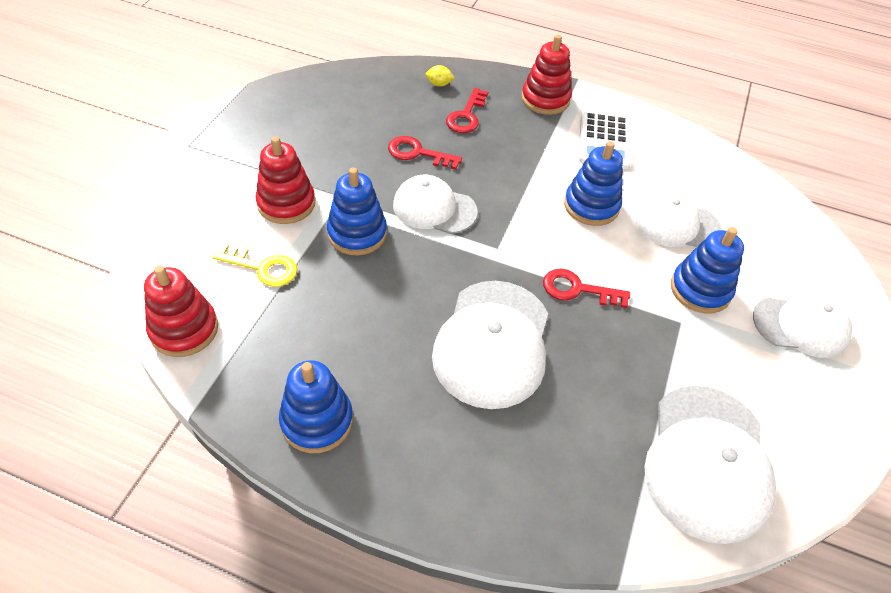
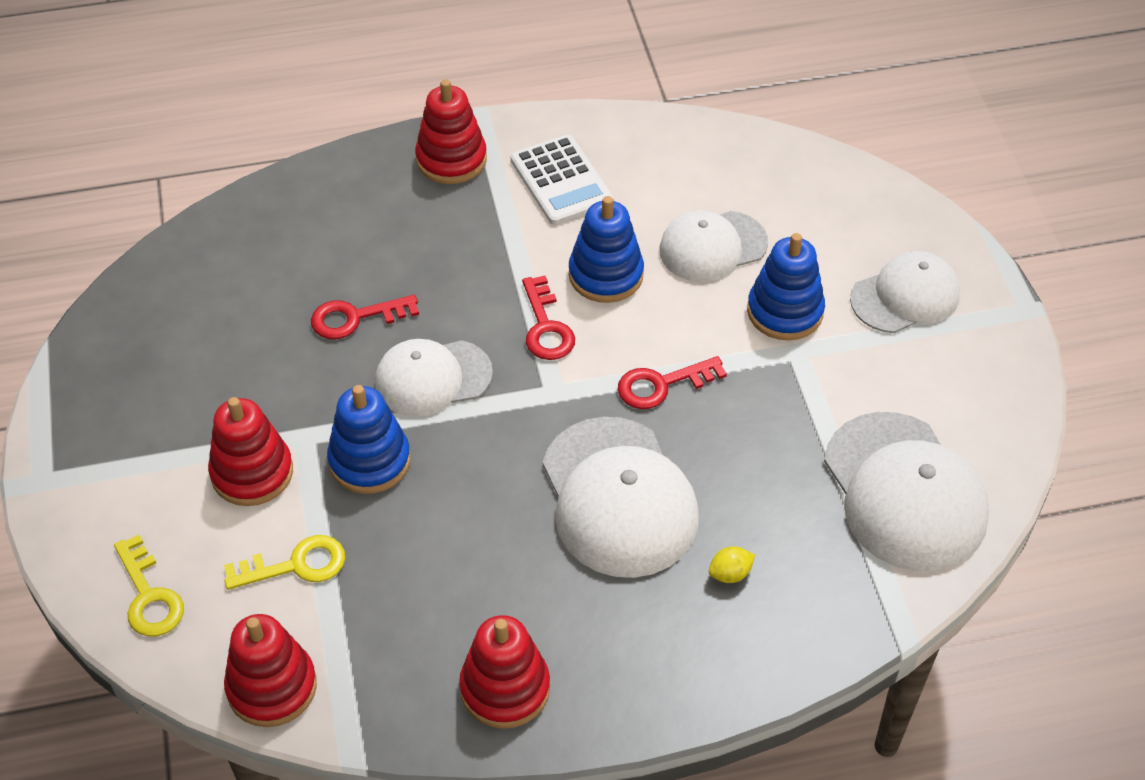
camera: 30 degrees left, 0 degrees up
(170, 237) = (149, 596): none -> yellow key
(317, 421) = (505, 688): blue stacking toy -> red stacking toy
(439, 84) = (303, 207): yellow lemon -> yellow lemon (730, 574)
(466, 115) = (373, 234): red key -> red key (546, 327)

